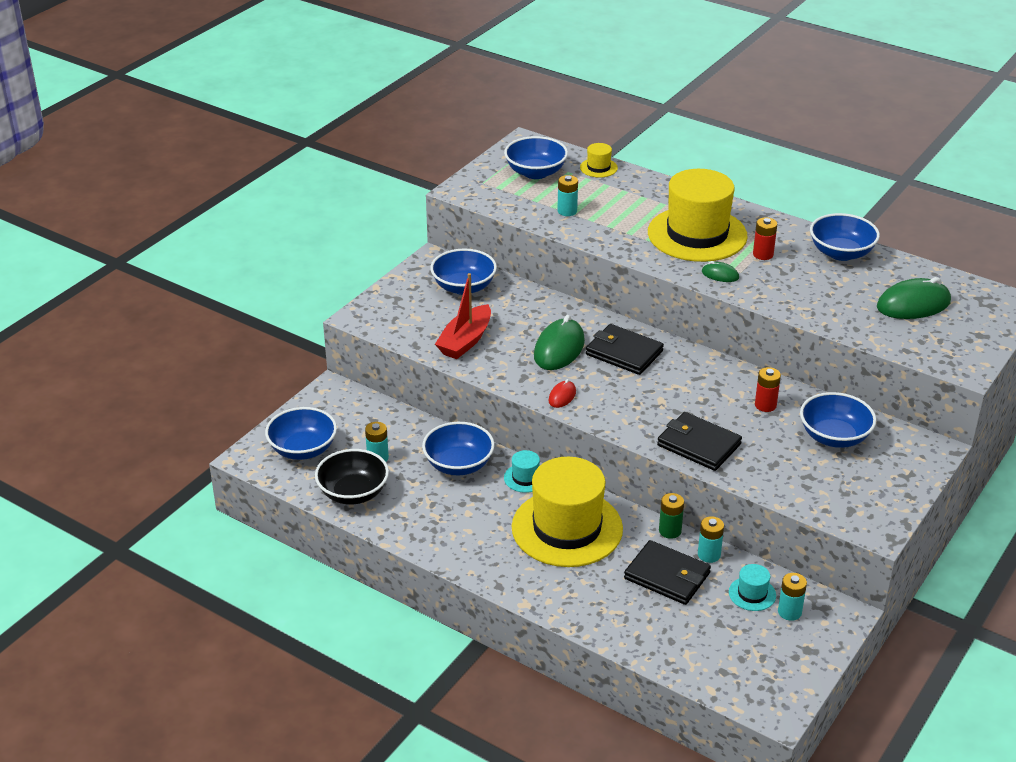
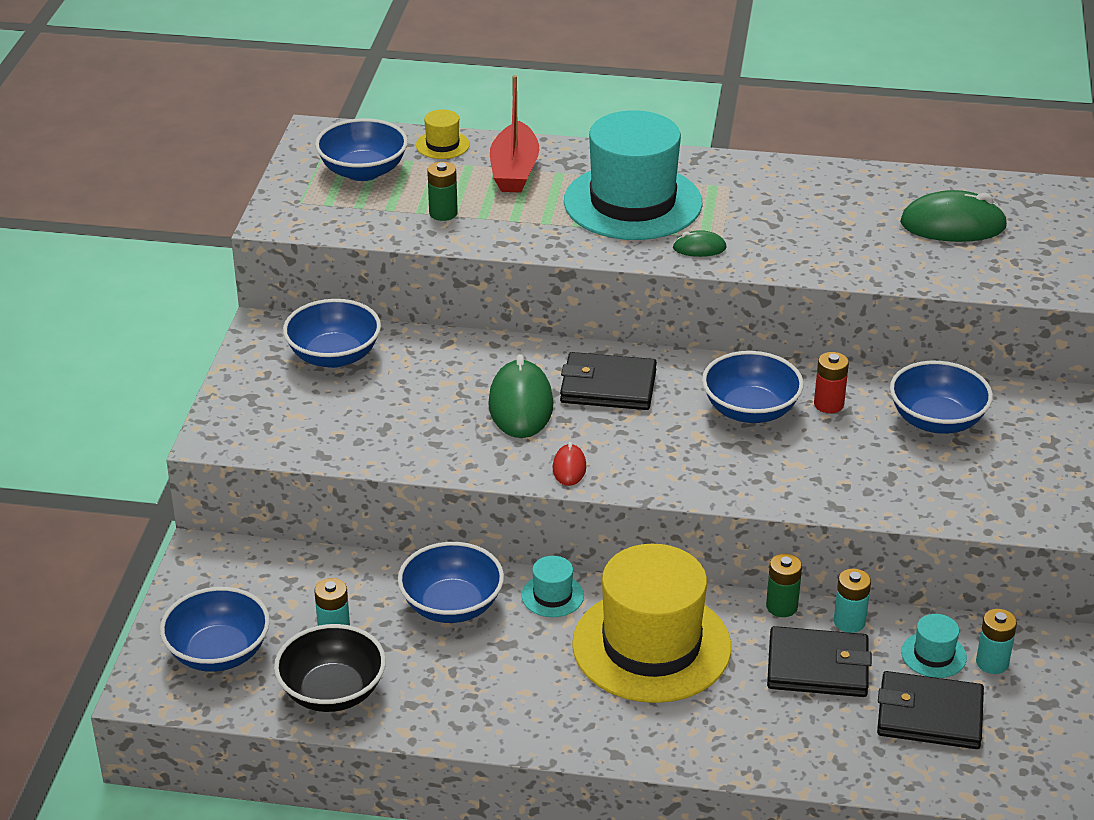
camera: 25 degrees left, 0 degrees up
(465, 341) = (388, 430): red boat -> red boat (514, 171)
(567, 211) = (443, 213): turquoise battery -> green battery
(697, 234) = (632, 202): yellow hat -> turquoise hat
(698, 445) = (784, 480): black wallet -> black wallet (929, 715)
(763, 254) = (732, 208): red battery -> none
(841, 253) = (823, 182): blue bowl -> blue bowl (750, 410)
(913, 304) = (953, 225): green mouse -> green mouse turned 45 degrees clockwise

